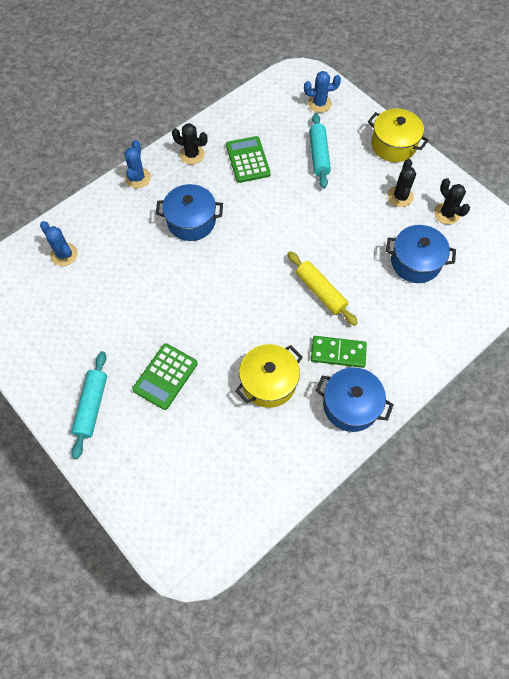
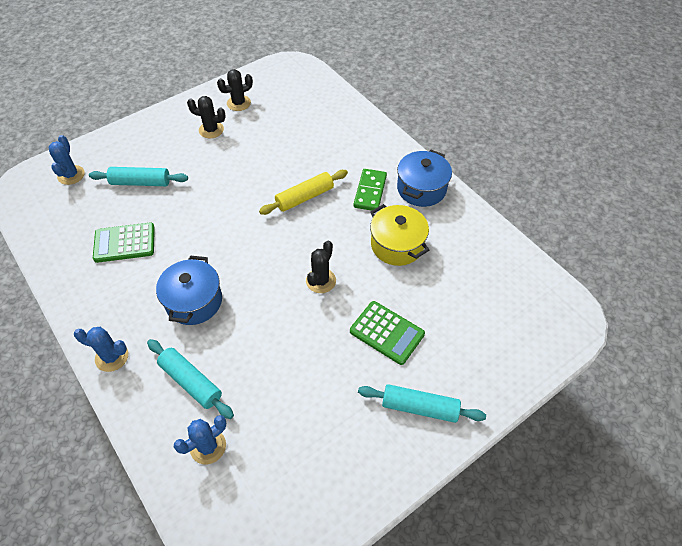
camera: 85 degrees left, 10 degrees down
(117, 234) = (191, 382): none -> turquoise rolling pin
(192, 155) = (96, 297): black cactus -> black cactus (321, 281)
(393, 145) = (149, 126): yellow pot -> none
(415, 262) = (285, 129): blue pot -> none

